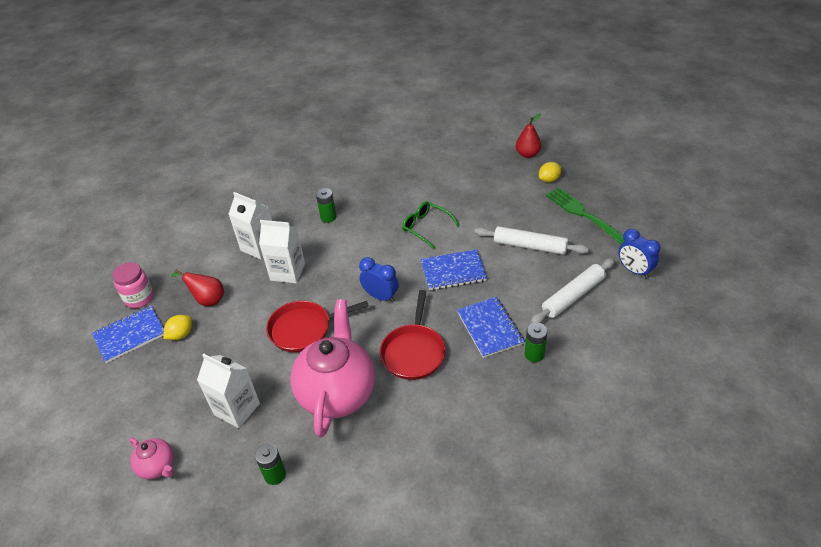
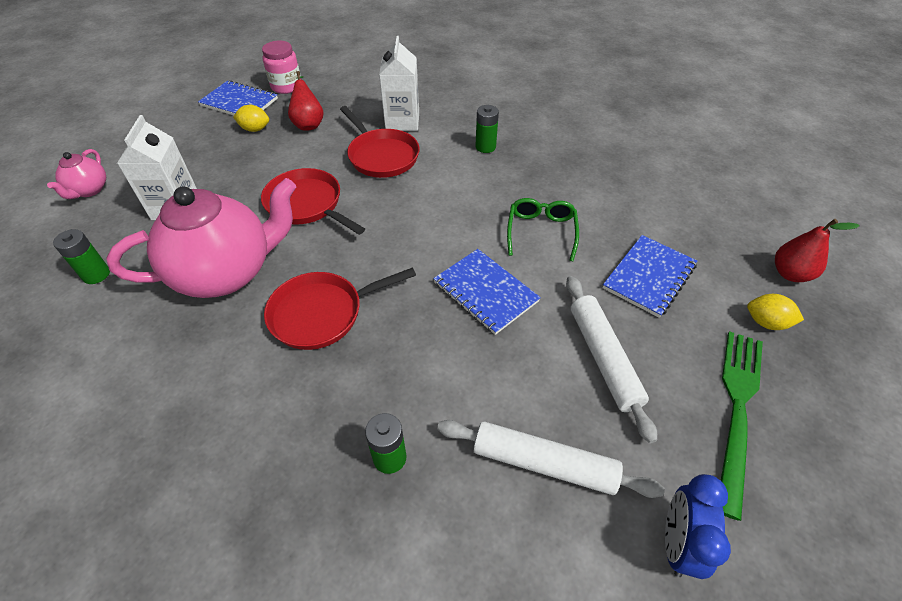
camera: 55 degrees right, 5 degrees up
(287, 272) = (381, 156): white carton -> red pan
(381, 296) = (394, 243): blue clock -> none
(490, 328) = (409, 378): blue notebook -> blue notebook (649, 277)

